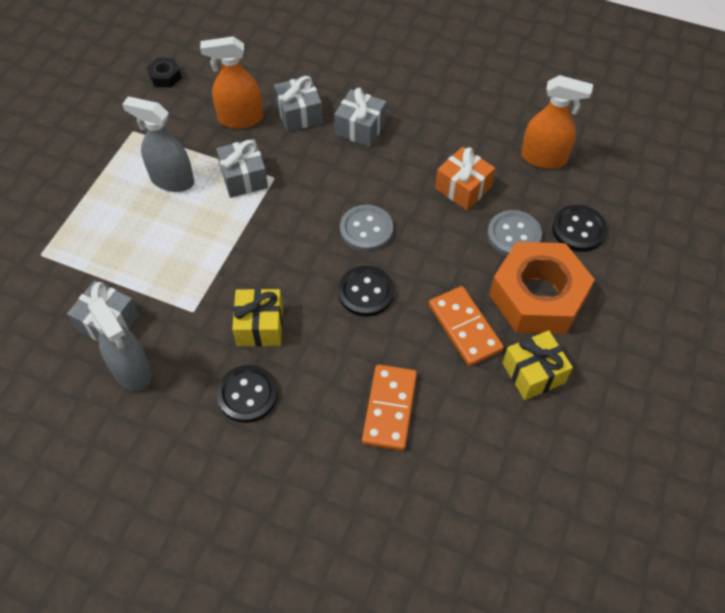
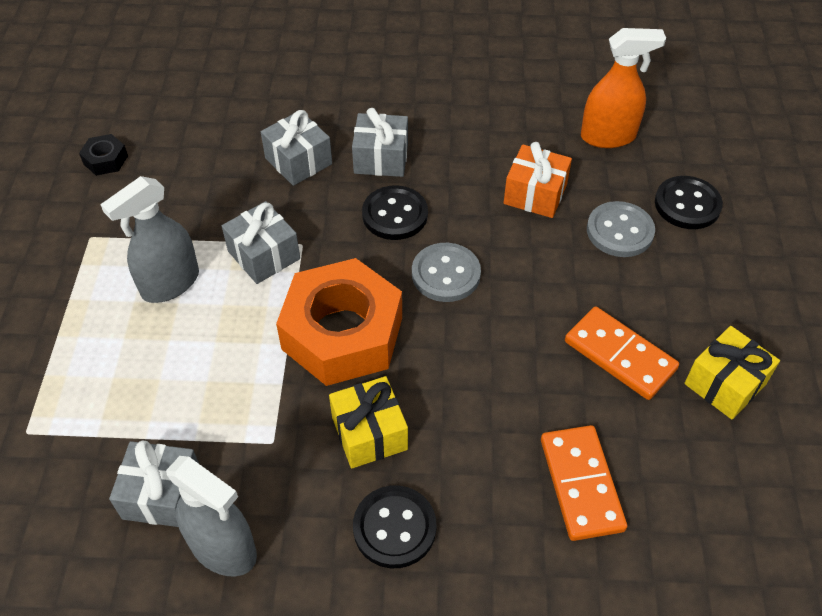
camera: 20 degrees left, 5 degrees down
(172, 180) = (170, 284): grey spray bottle -> grey spray bottle turned 45 degrees counterclockwise
(240, 118) = (226, 185): orange spray bottle -> none
(366, 292) = (482, 349): black button -> black button (395, 215)
(537, 296) = (682, 293): orange nut -> orange nut (342, 333)

